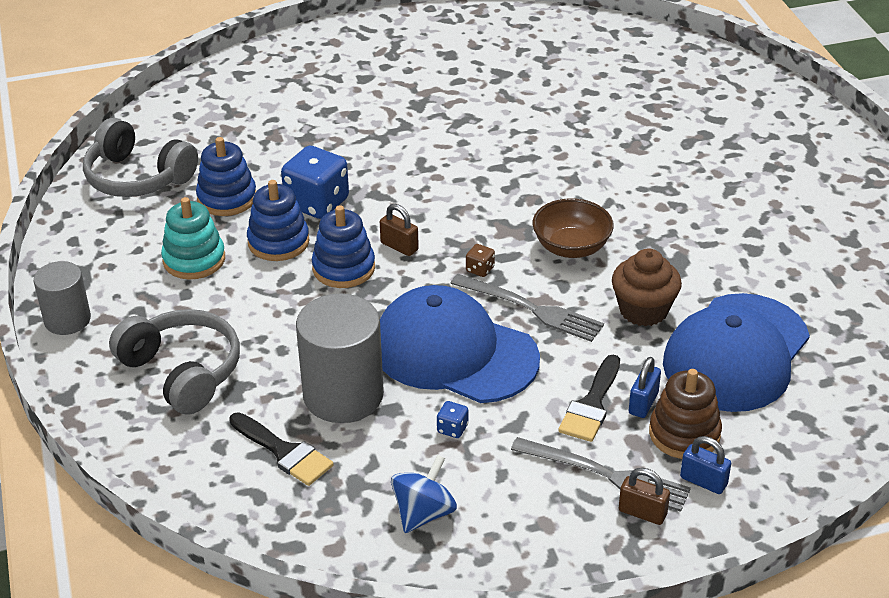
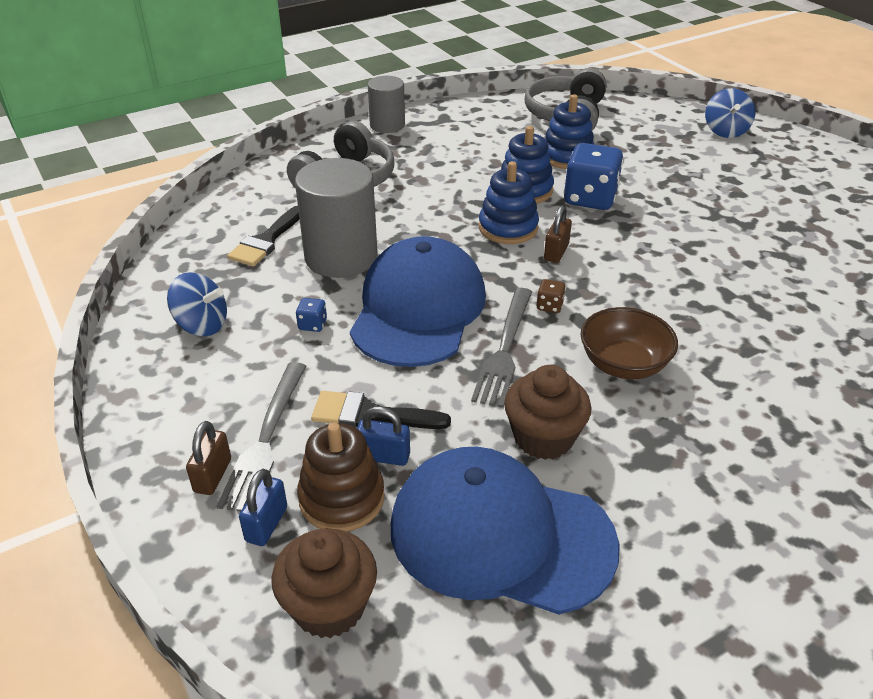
camera: 75 degrees right, 0 degrees up
(194, 260) = (480, 158): turquoise stacking toy -> none
(237, 85) = (725, 131): none -> blue spinning top
(787, 452) = (329, 606): none -> brown cupcake

